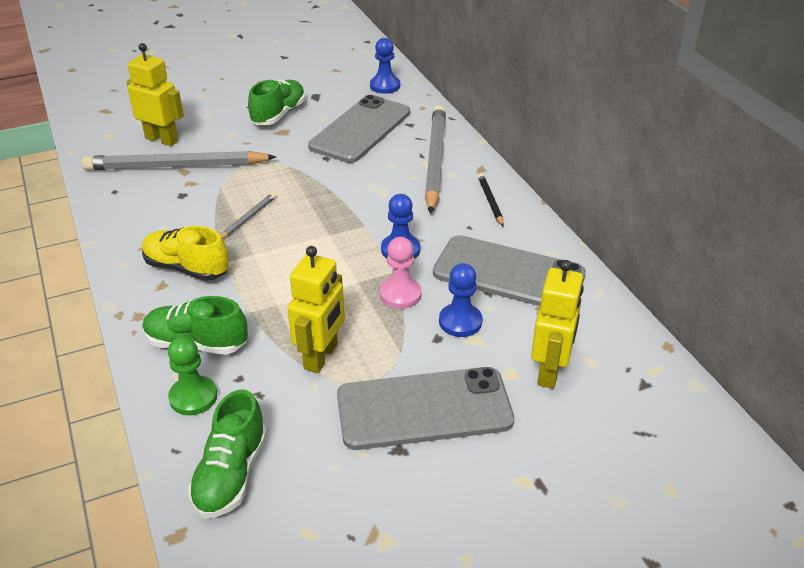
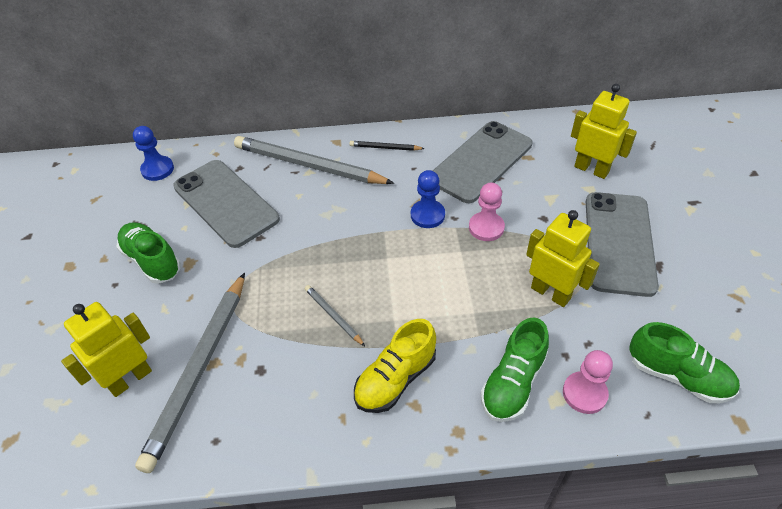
camera: 70 degrees left, 10 degrees up
(193, 397) = (584, 393): green pawn -> pink pawn
(460, 322) = (528, 201): blue pawn -> none

